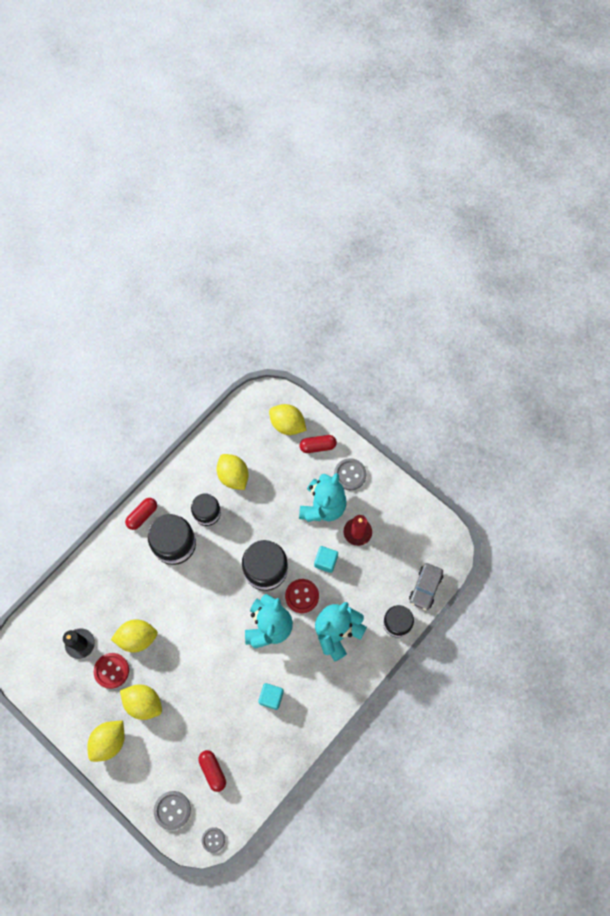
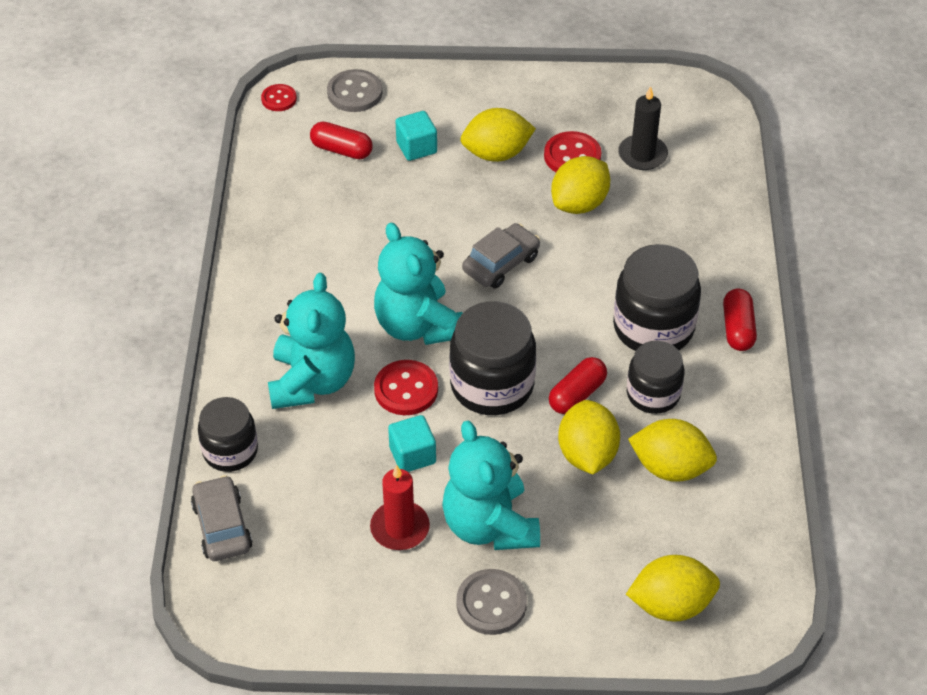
camera: 140 degrees right, 20 degrees down
(109, 741) = (497, 100): yellow lemon -> yellow lemon (587, 454)
(204, 632) = (501, 263): none -> grey car
(213, 839) = (279, 99): grey button -> red button
(271, 697) = (337, 257): turquoise cube -> turquoise cube (416, 147)
(318, 446) = (587, 608): red capsule -> red capsule (577, 394)

